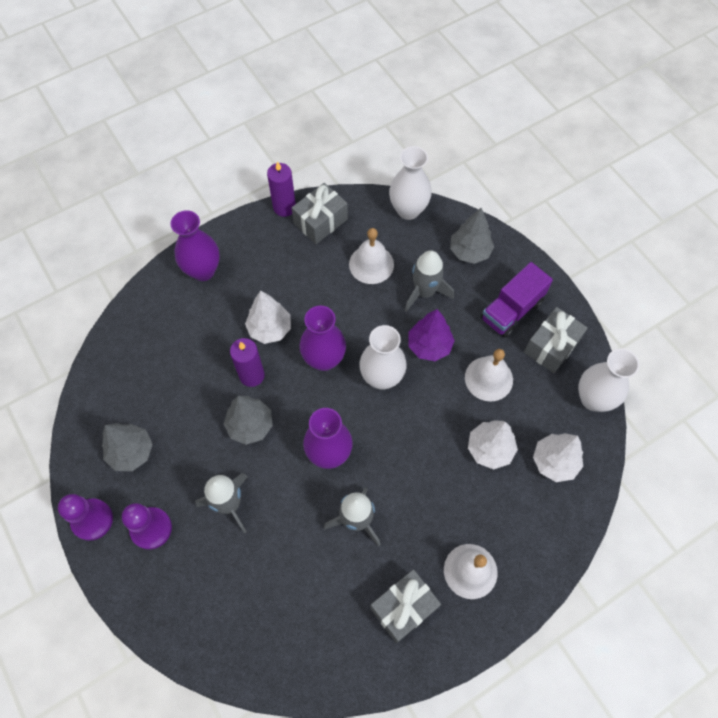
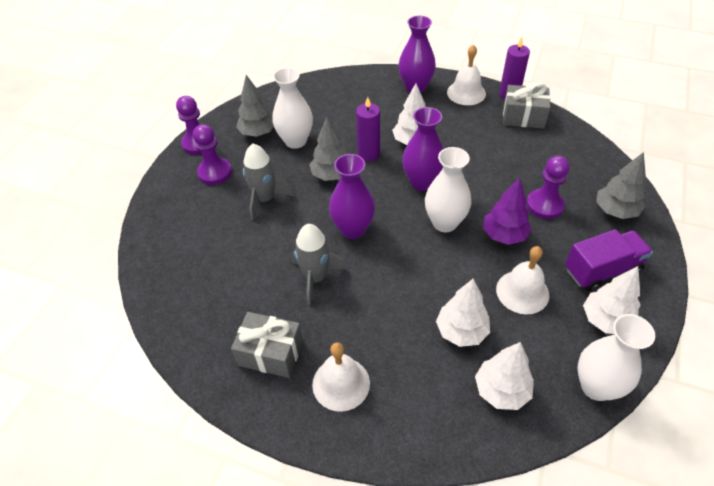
camera: 55 degrees right, 15 degrees down
(371, 264) = (526, 162): white bell -> white bell (466, 93)
(408, 210) = (597, 155): white vase -> white vase (295, 141)
(425, 292) = (544, 205): grey rocket -> purple pawn
(511, 310) = (602, 270): purple truck -> purple truck turned 150 degrees clockwise
(551, 346) = (606, 320): grey gift -> white tree

